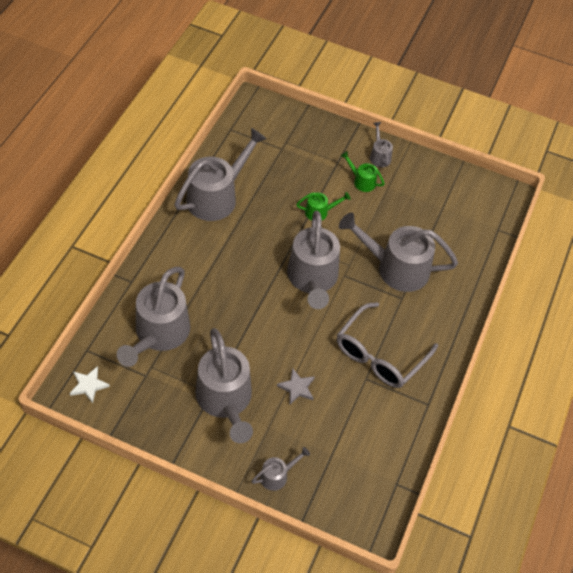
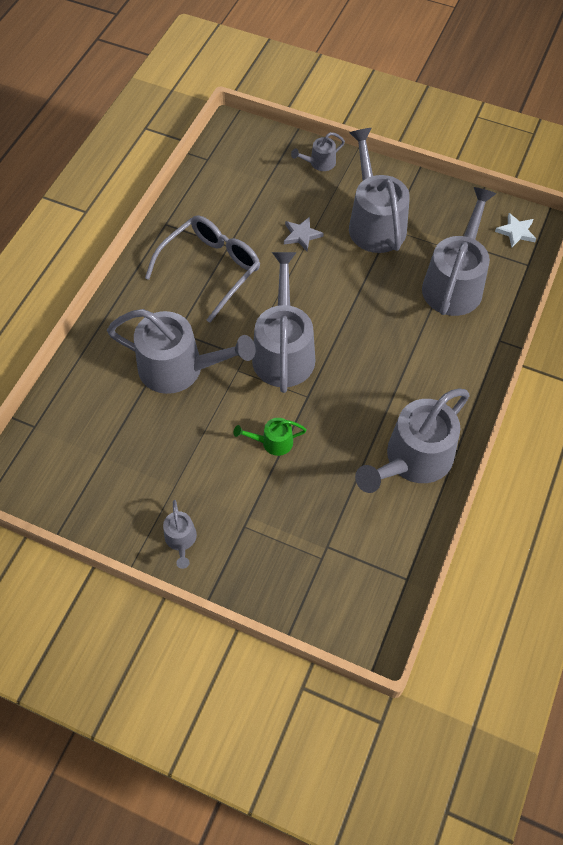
camera: 175 degrees left, 5 degrees up
(361, 181) = (211, 494): green watering can -> none

